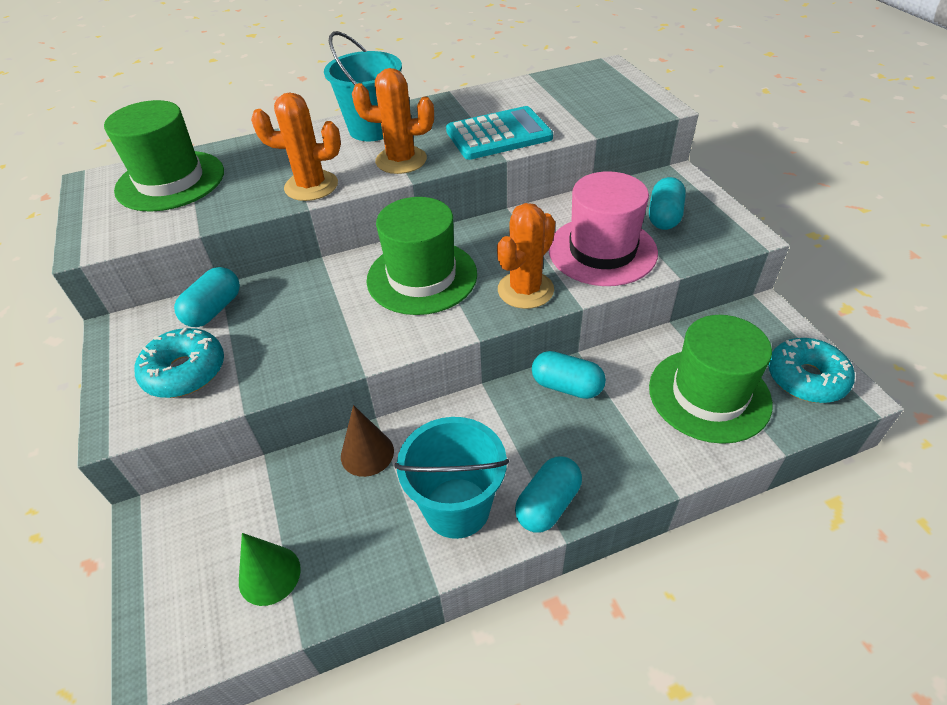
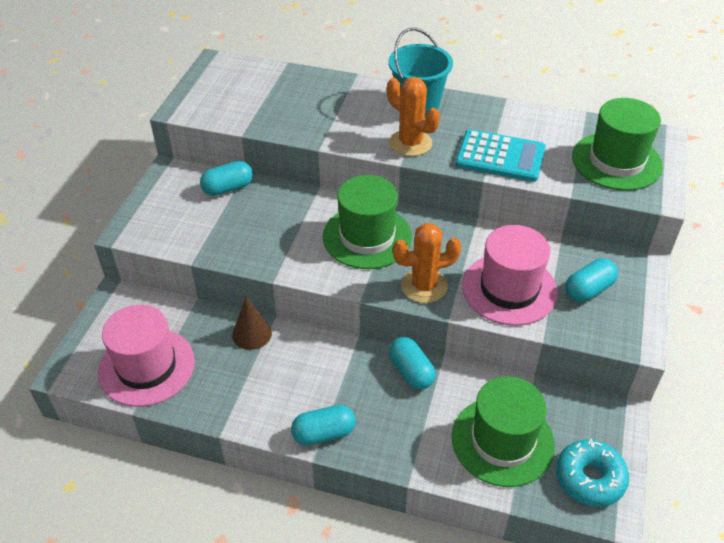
camera: 35 degrees right, 0 degrees up
(170, 181) = (258, 85): green hat -> green hat (616, 161)
(185, 372) = (182, 220): turquoise donut -> none
(269, 575) = (147, 367): green cone -> pink hat
(311, 186) = (335, 133): orange cactus -> none
(457, 507) = (271, 399): turquoise bucket -> none

